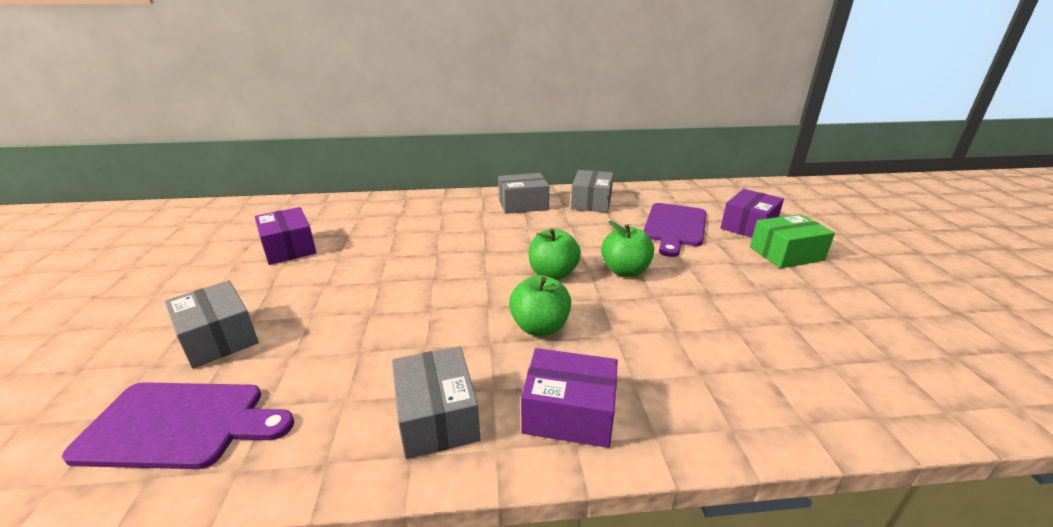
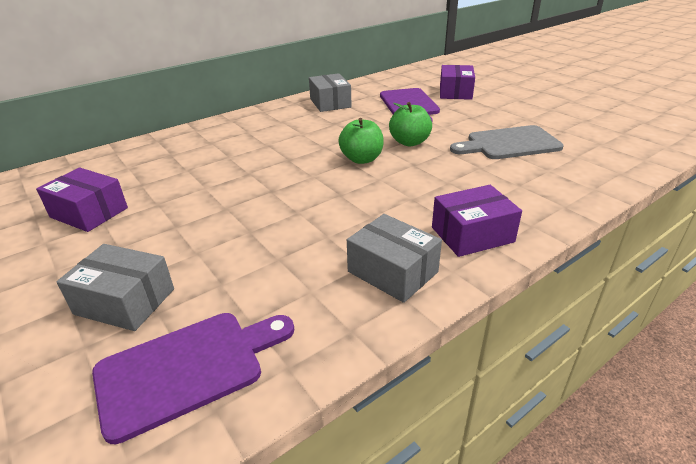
camera: 30 degrees left, 5 degrees up
(523, 204) = (276, 118): grey box -> none
(540, 327) = (394, 195): green apple -> none
(748, 313) = (509, 144): none -> grey cutting board
(786, 254) = (494, 103): green box -> none

